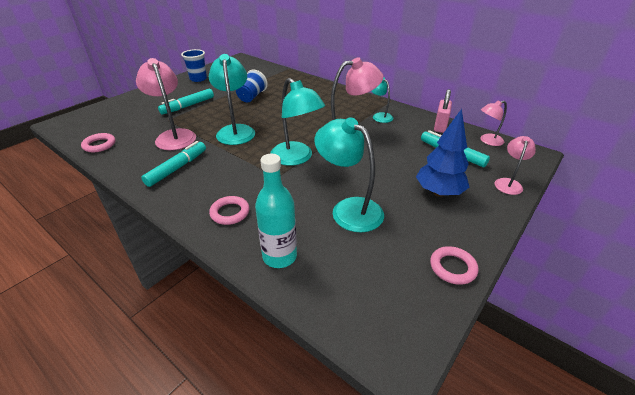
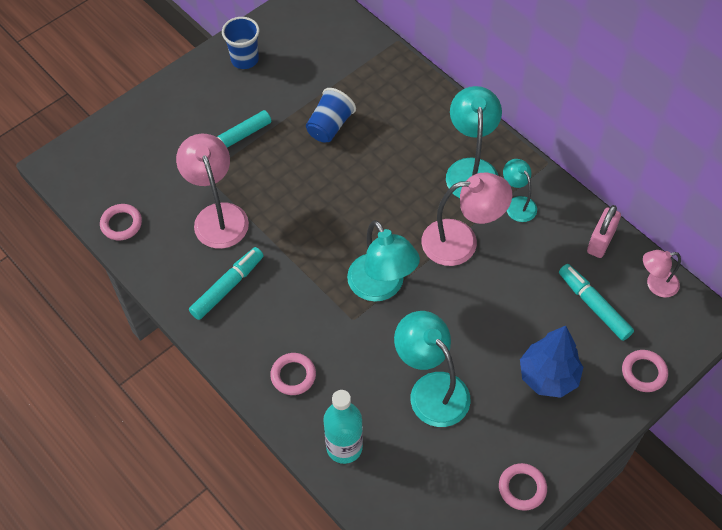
camera: 10 degrees right, 20 degrees up
(235, 130) = (303, 214): turquoise lamp -> turquoise lamp (471, 170)
(508, 183) = (644, 372): pink lamp -> pink ring

